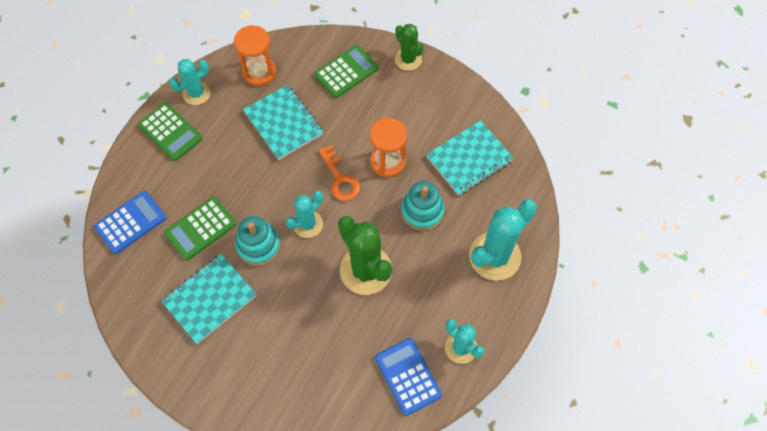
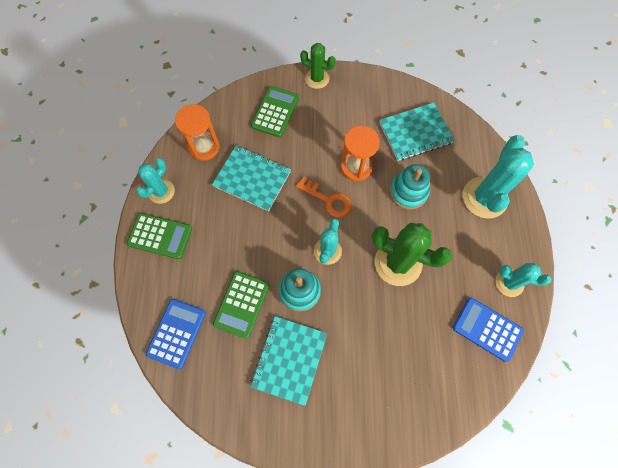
camera: 30 degrees left, 5 degrees up
(469, 159) = (415, 133): turquoise notebook -> turquoise notebook turned 45 degrees clockwise

